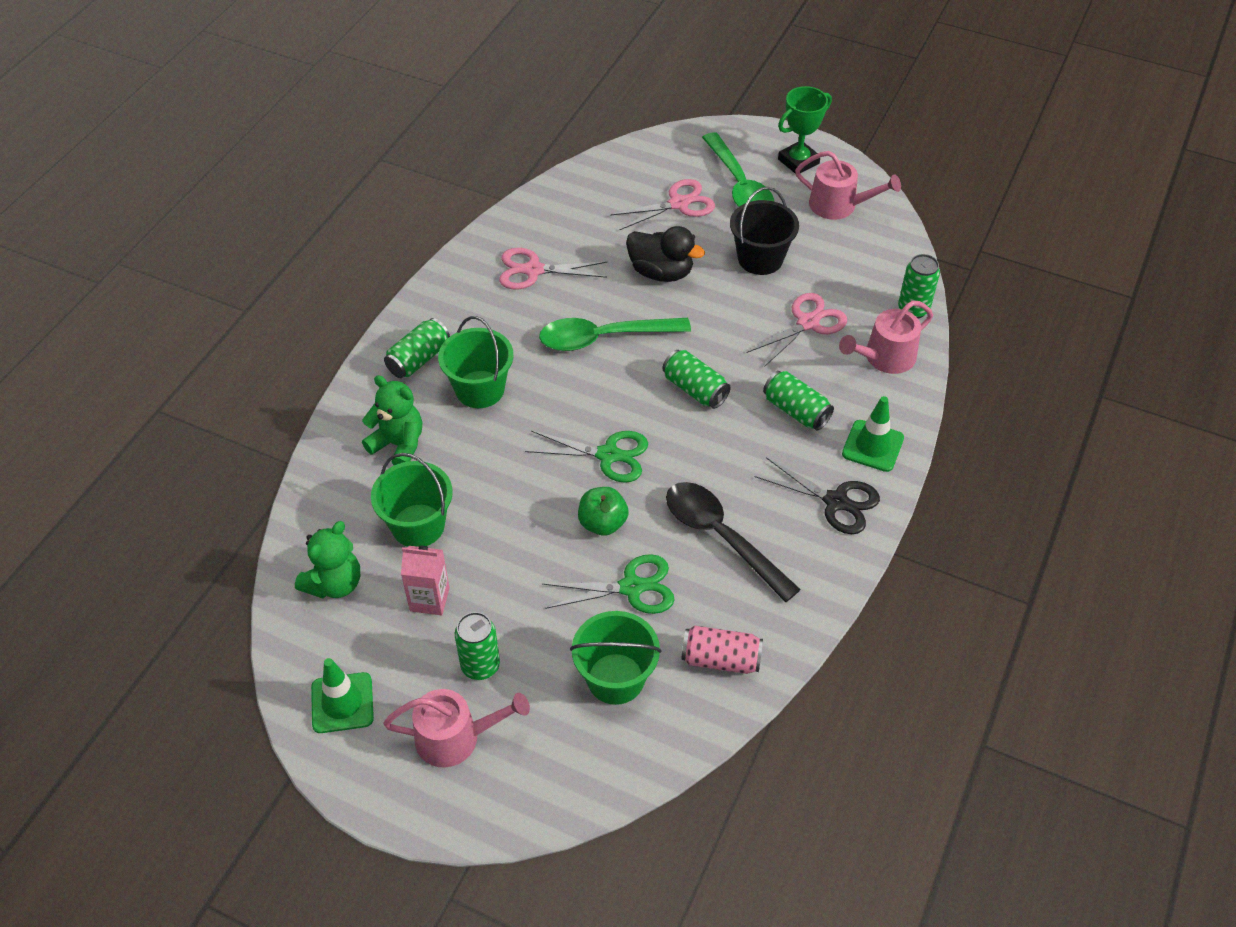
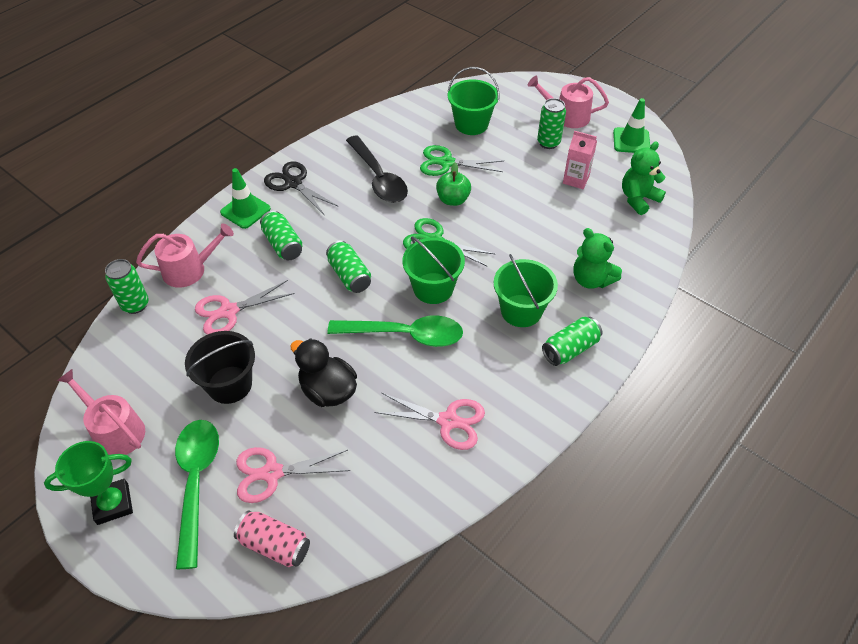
camera: 165 degrees left, 0 degrees up
(418, 526) = (580, 222): green bucket -> green bucket (433, 288)
(720, 659) = (408, 122): pink can -> pink can (275, 545)

